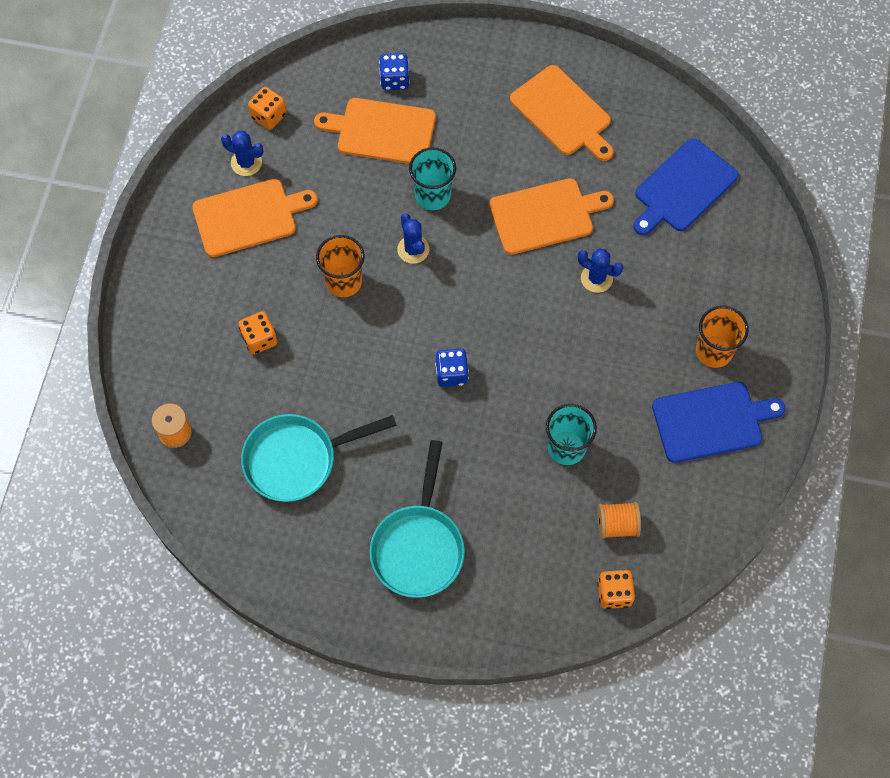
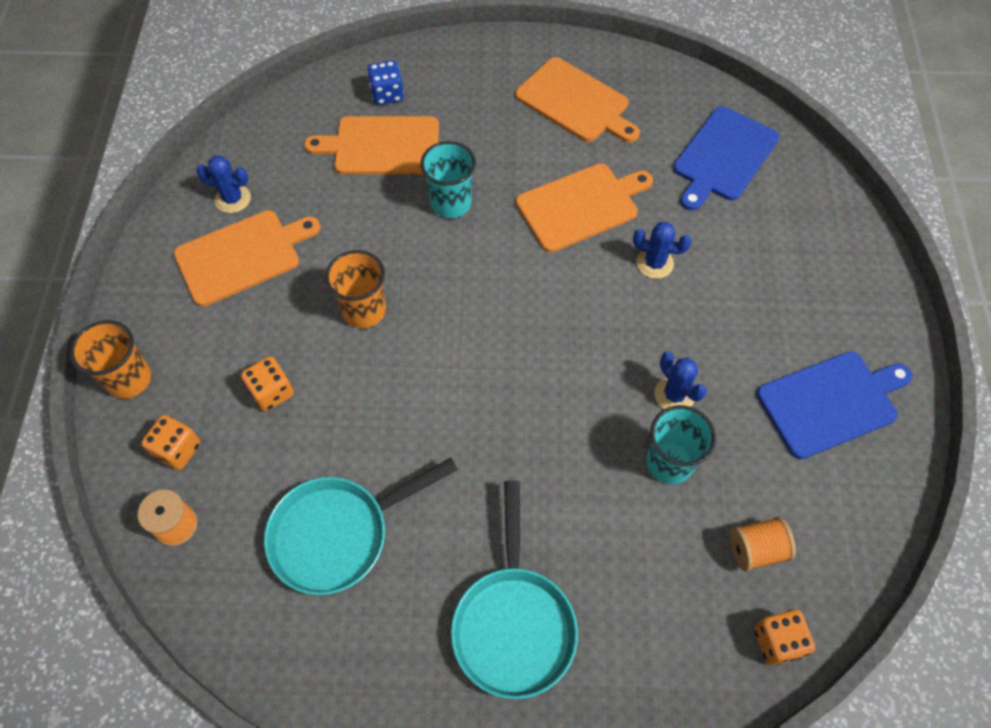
camera: 10 degrees left, 5 degrees down
(269, 116) = (253, 148): orange dice -> orange dice (178, 450)
(413, 249) = (439, 263): blue cactus -> blue cactus (674, 395)
(451, 374) = (511, 396): blue dice -> none
(714, 351) = (809, 322): orange cup -> orange cup (129, 379)

